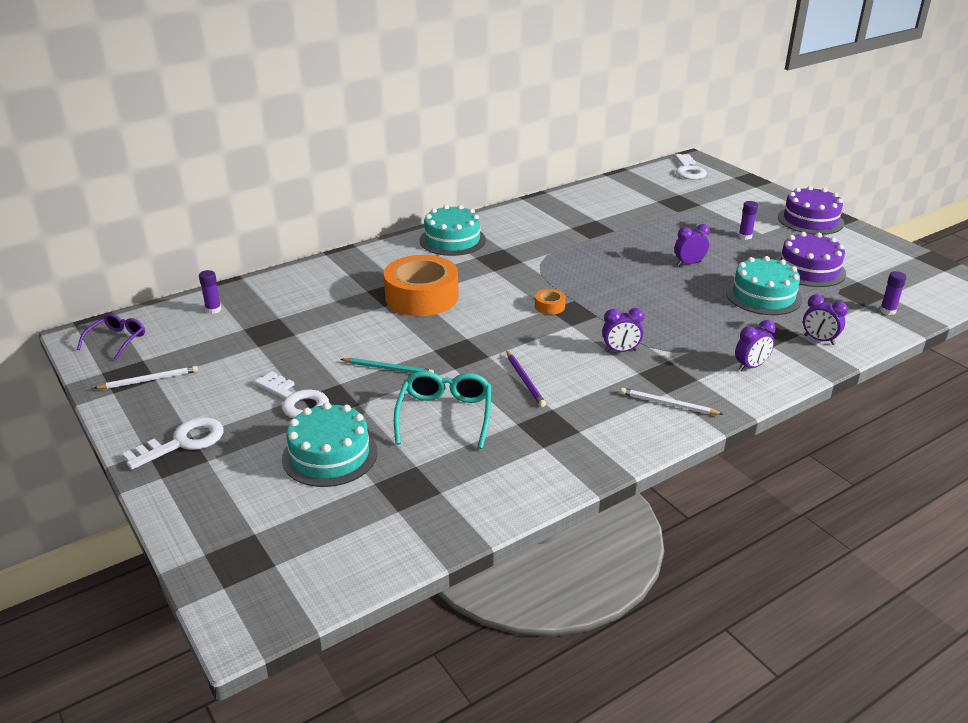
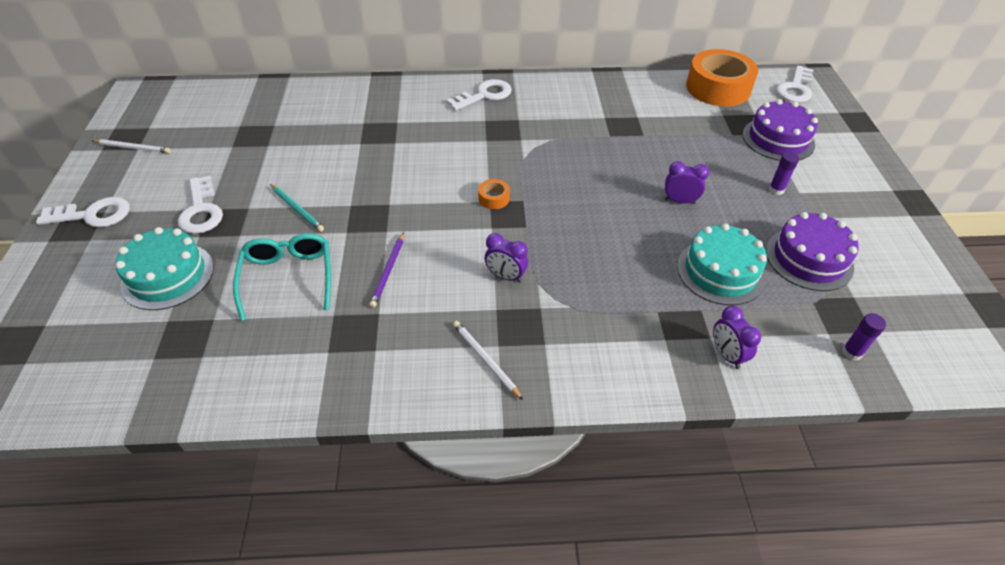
camera: 30 degrees right, 15 degrees up
(117, 340) = (152, 103): purple glasses -> none
(213, 310) = (239, 99): purple glue stick -> none
(421, 297) = (398, 146): orange tape -> orange tape (718, 88)
(445, 415) = (288, 277): turquoise glasses -> turquoise glasses turned 45 degrees counterclockwise
(452, 240) = (484, 95): turquoise cake -> white key
(751, 366) = (615, 354): purple clock -> none
(810, 220) = (876, 195): purple cake -> purple cake (778, 139)

